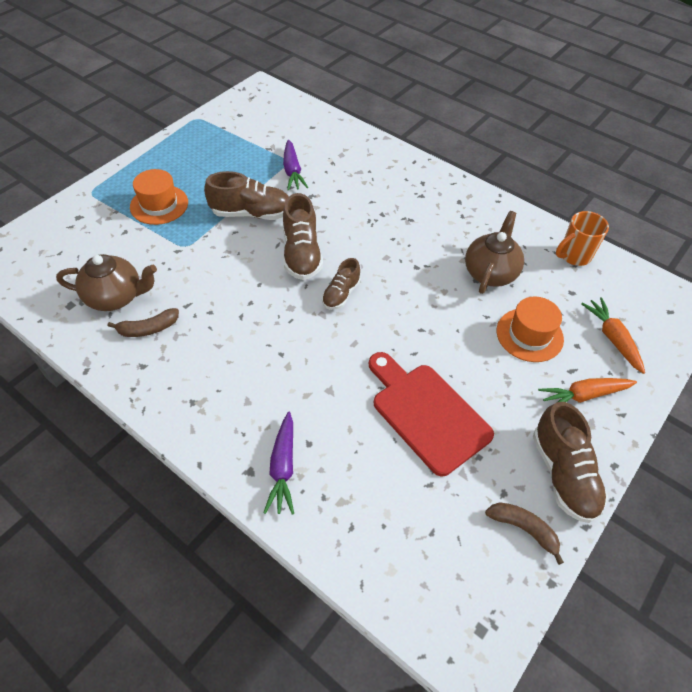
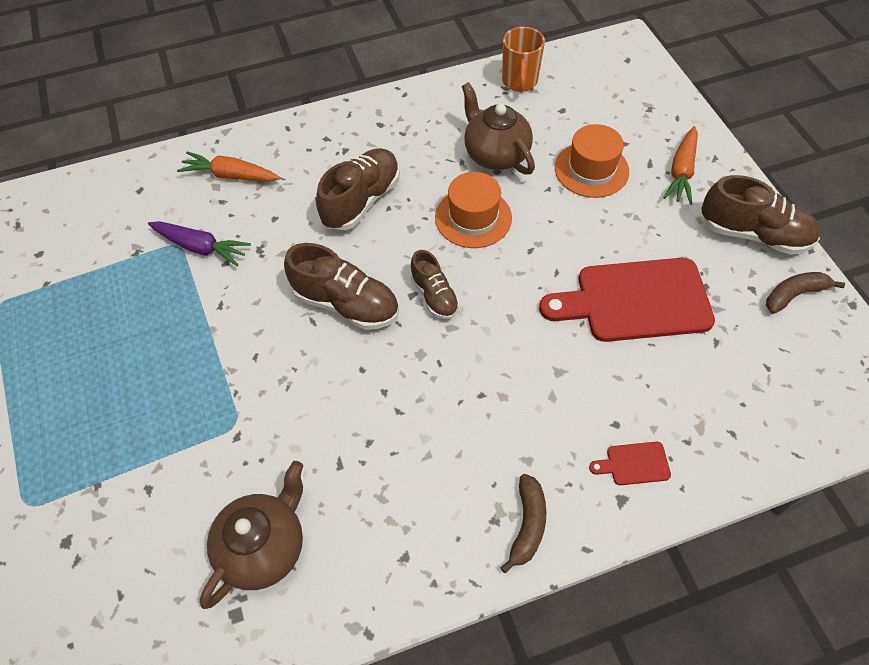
camera: 55 degrees left, 5 degrees up
(148, 328) = (348, 526): brown banana -> brown banana (527, 525)
(159, 205) = (131, 424): orange hat -> orange hat (473, 217)
(251, 213) = (238, 324): brown shoe -> brown shoe (361, 200)
(283, 468) = (634, 464): purple carrot -> red cutting board
(612, 338) = (631, 115): orange carrot -> orange carrot (230, 175)

